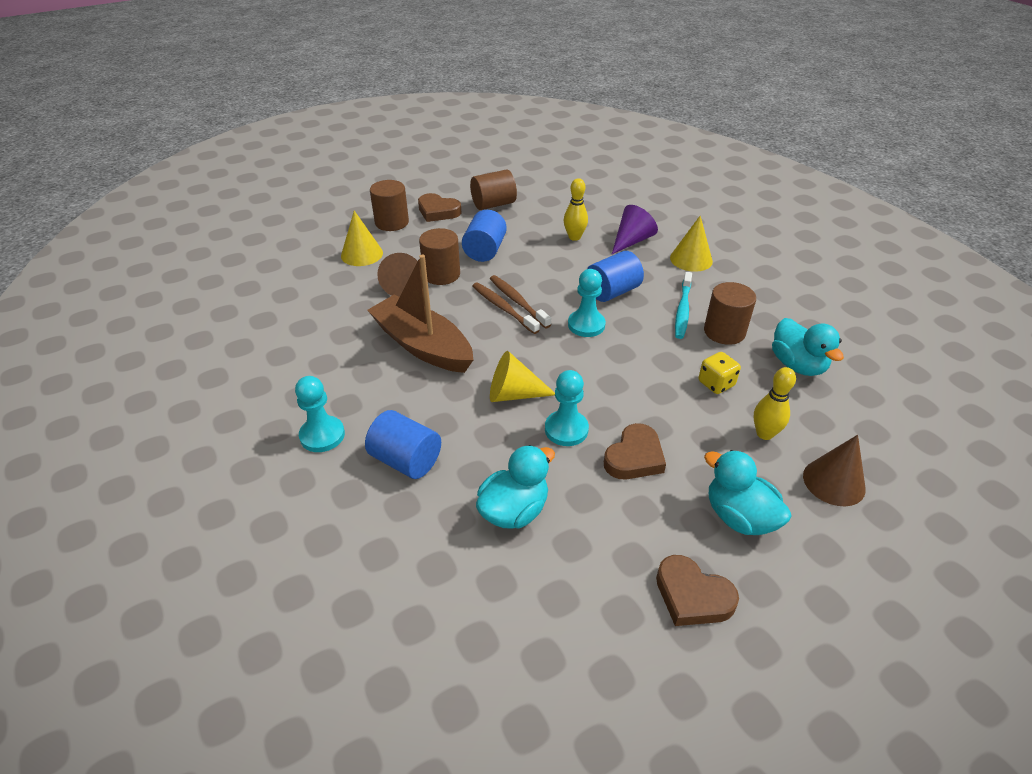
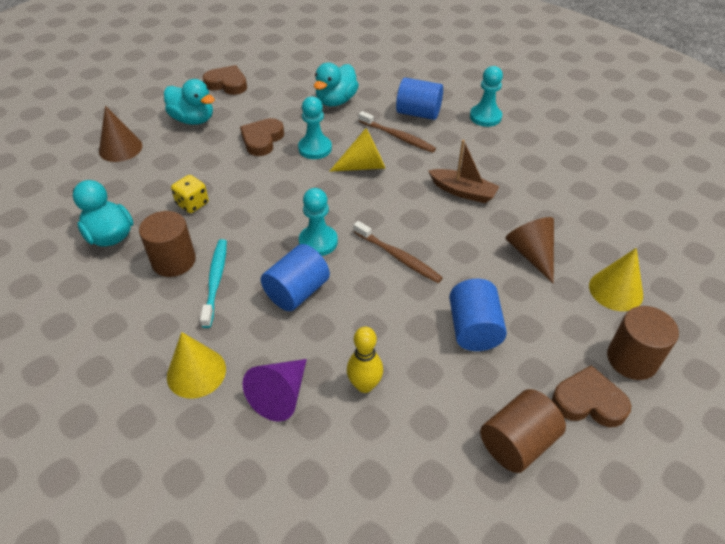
camera: 165 degrees right, 5 degrees up
(422, 345) = (463, 192): brown boat -> brown boat, size x0.58
(441, 274) = (501, 278): brown cylinder -> none
(503, 308) = (409, 245): brown toothbrush -> brown toothbrush (397, 137)
(764, 434) = (161, 171): yellow bowling pin -> none

